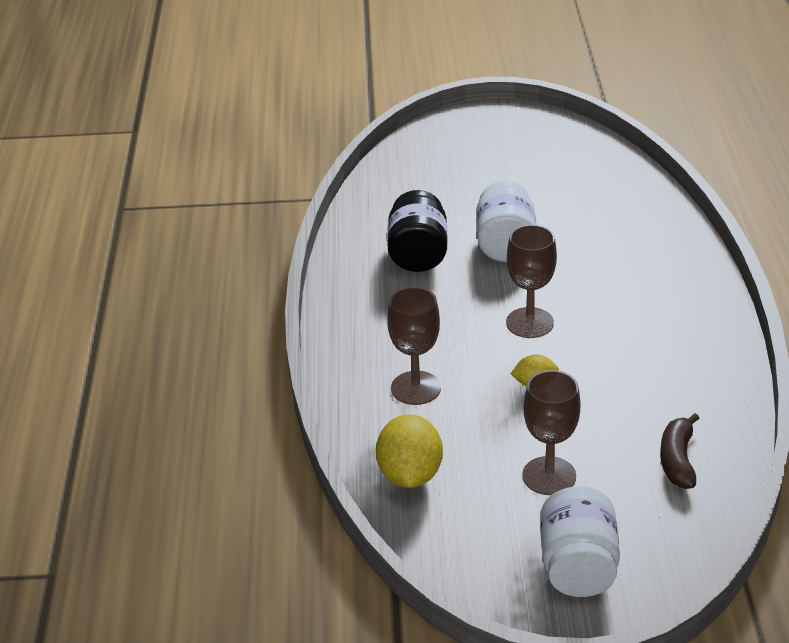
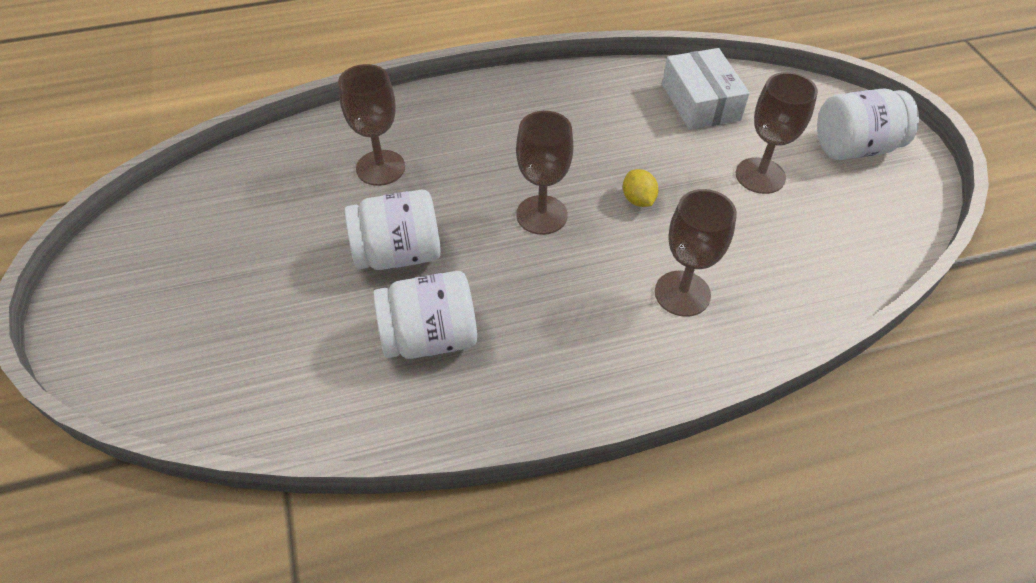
camera: 105 degrees left, 15 degrees up
(410, 475) = (812, 274): yellow lemon -> none
(418, 254) = (430, 337): black jar -> white jar
(610, 240) = (380, 168): none -> brown goblet
(677, 460) = (700, 102): brown banana -> white box

